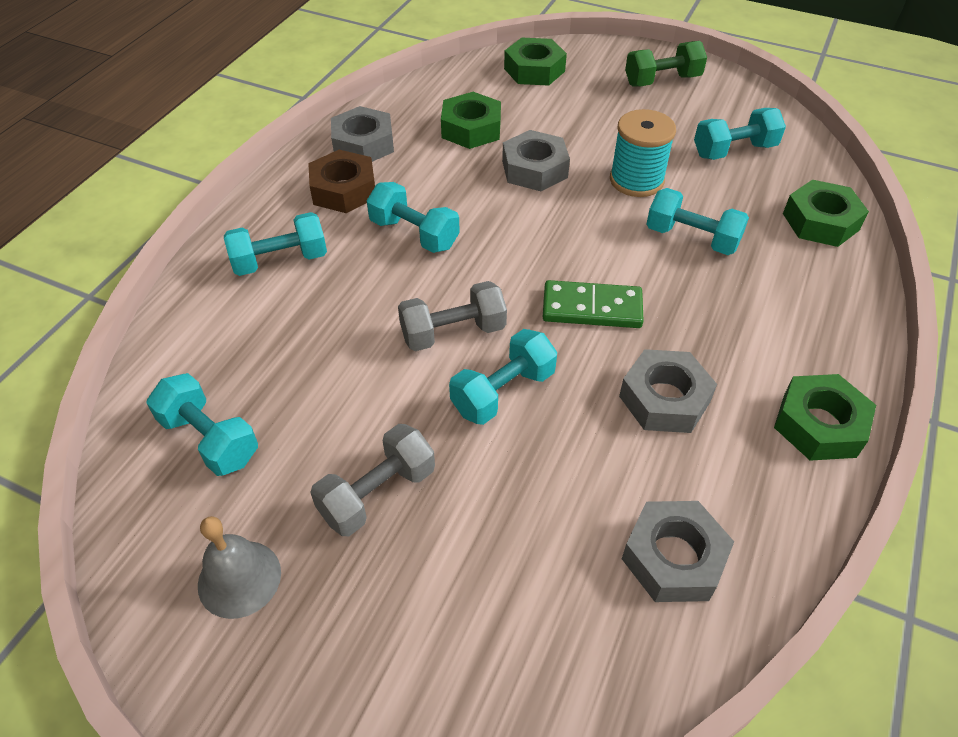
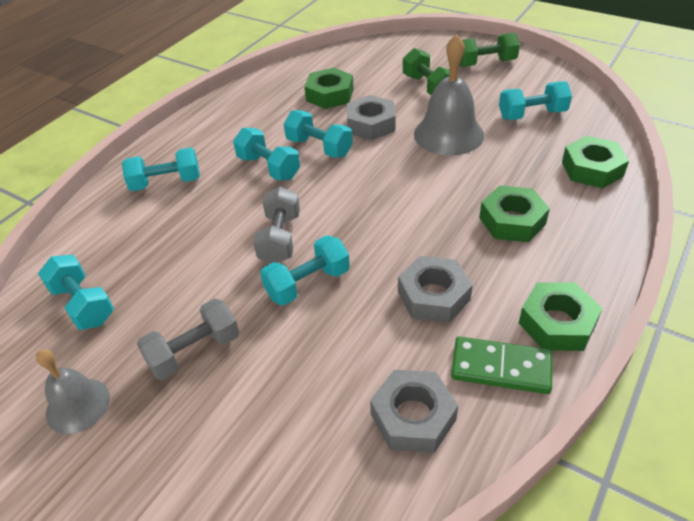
camera: 10 degrees right, 5 degrees down
(344, 190) = (224, 135): brown nut -> none
(363, 144) = (247, 104): grey nut -> none
(453, 333) = (280, 239): grey dumbbell -> grey dumbbell turned 75 degrees counterclockwise
(534, 70) = (387, 54): green nut -> green nut (512, 221)
(592, 308) = (391, 226): green domino -> green domino (501, 368)
(596, 115) = (427, 87): none -> green dumbbell
(636, 180) = (448, 134): turquoise spool -> grey bell
(692, 238) = (483, 178): turquoise dumbbell -> turquoise dumbbell (319, 147)

